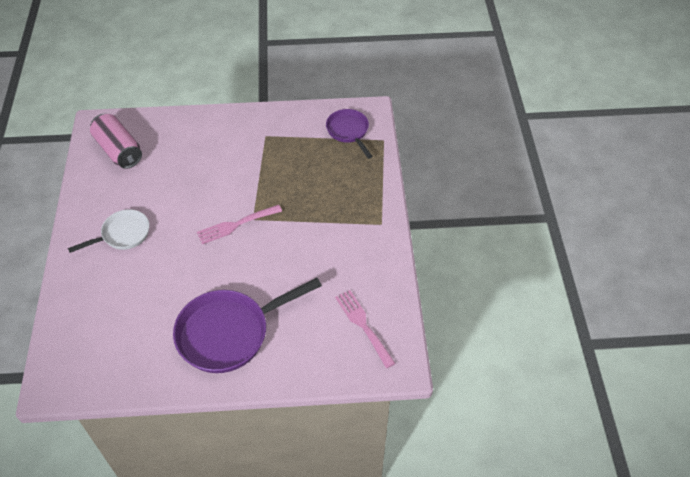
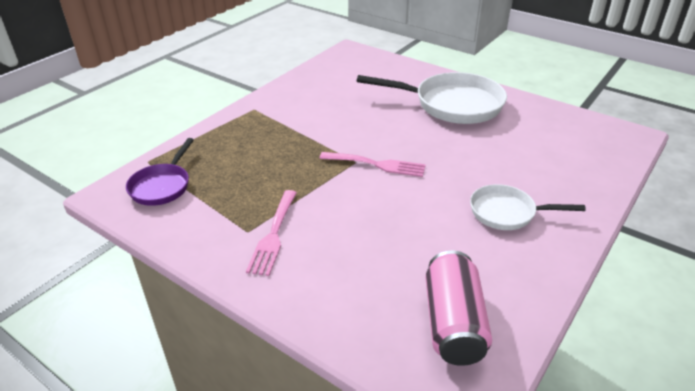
camera: 140 degrees left, 15 degrees down
(229, 333) = (452, 104): purple pan -> white pan
(363, 325) = (348, 71): pink fork -> pink fork (273, 235)

